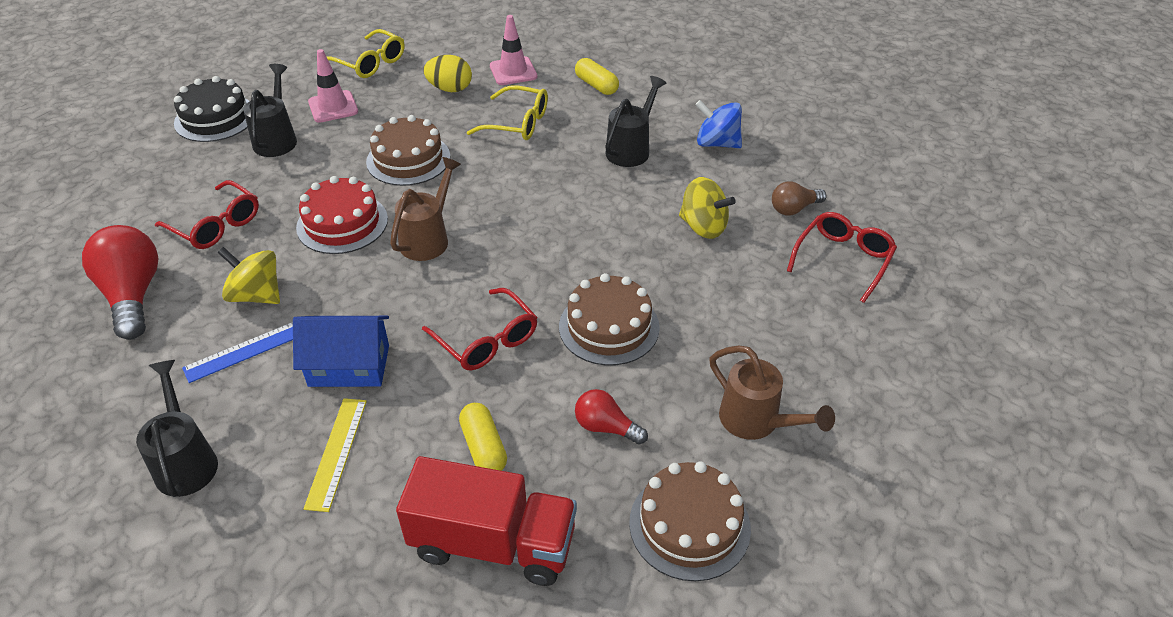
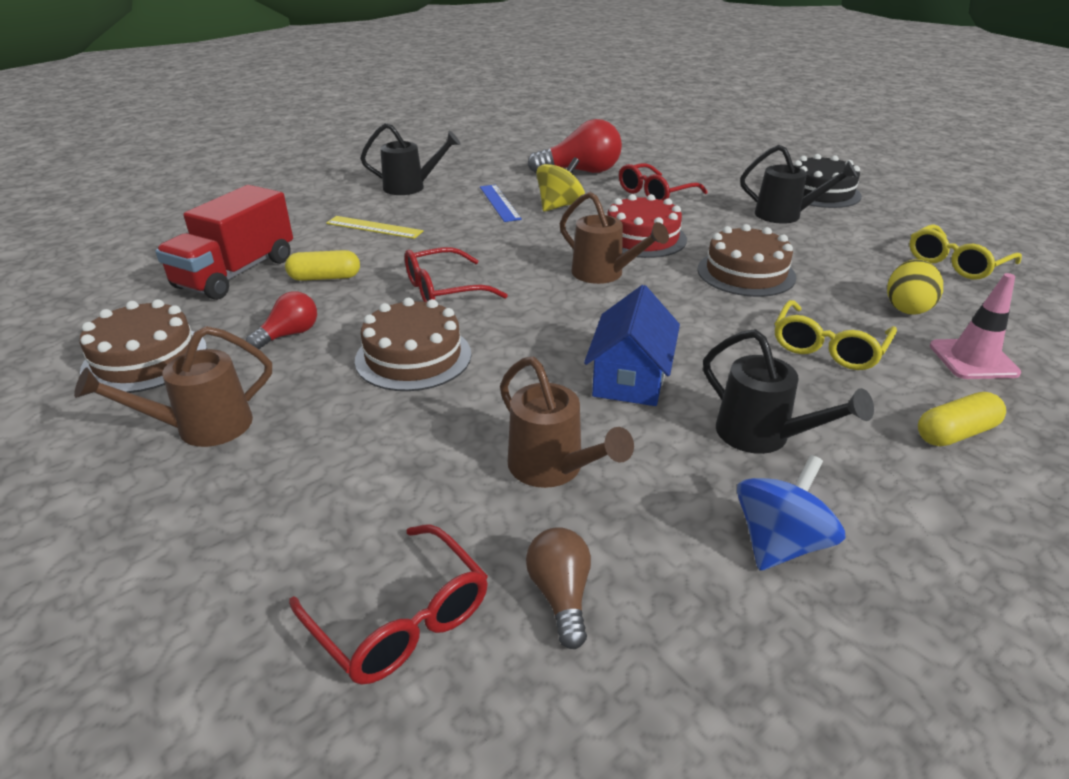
camera: 105 degrees right, 10 degrees down
(333, 107) = (849, 241): pink traffic cone -> none
(349, 366) = (457, 234): blue house -> blue house (630, 377)
(703, 227) = (552, 468): yellow spinning top -> brown watering can

